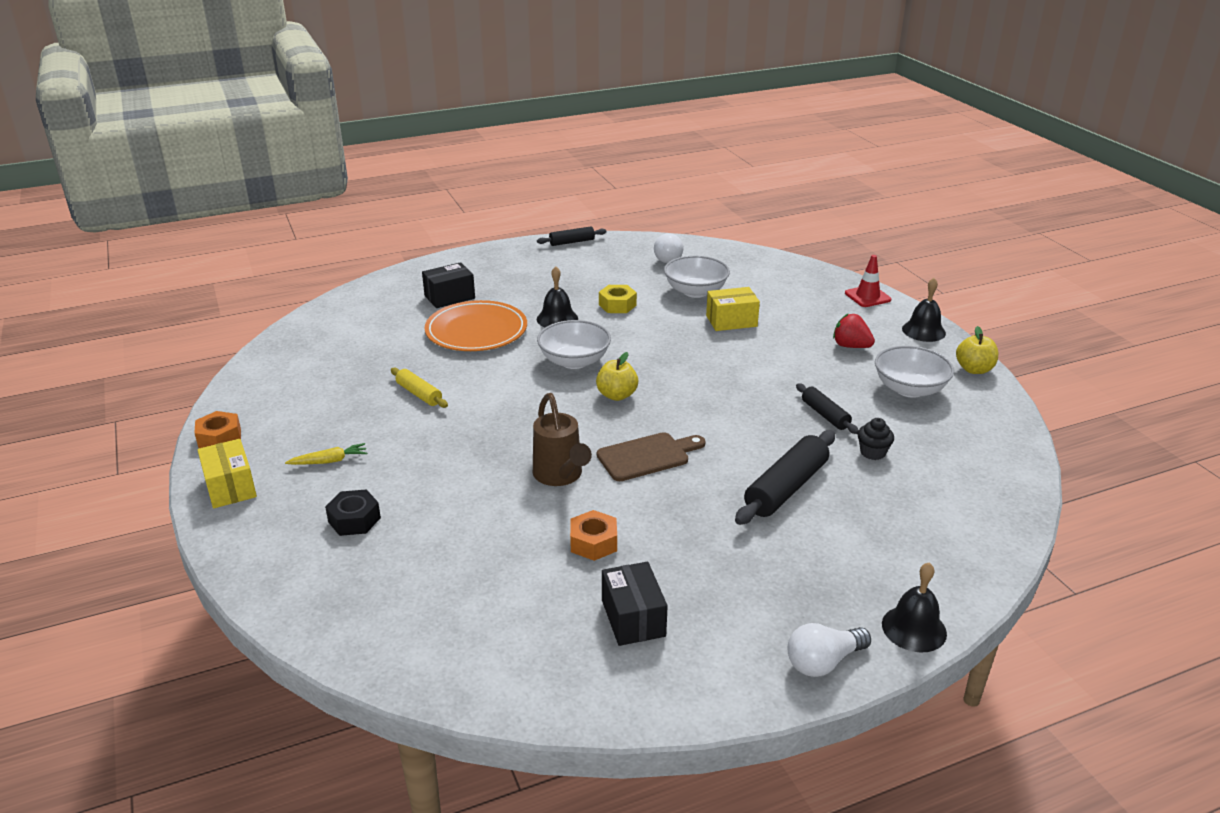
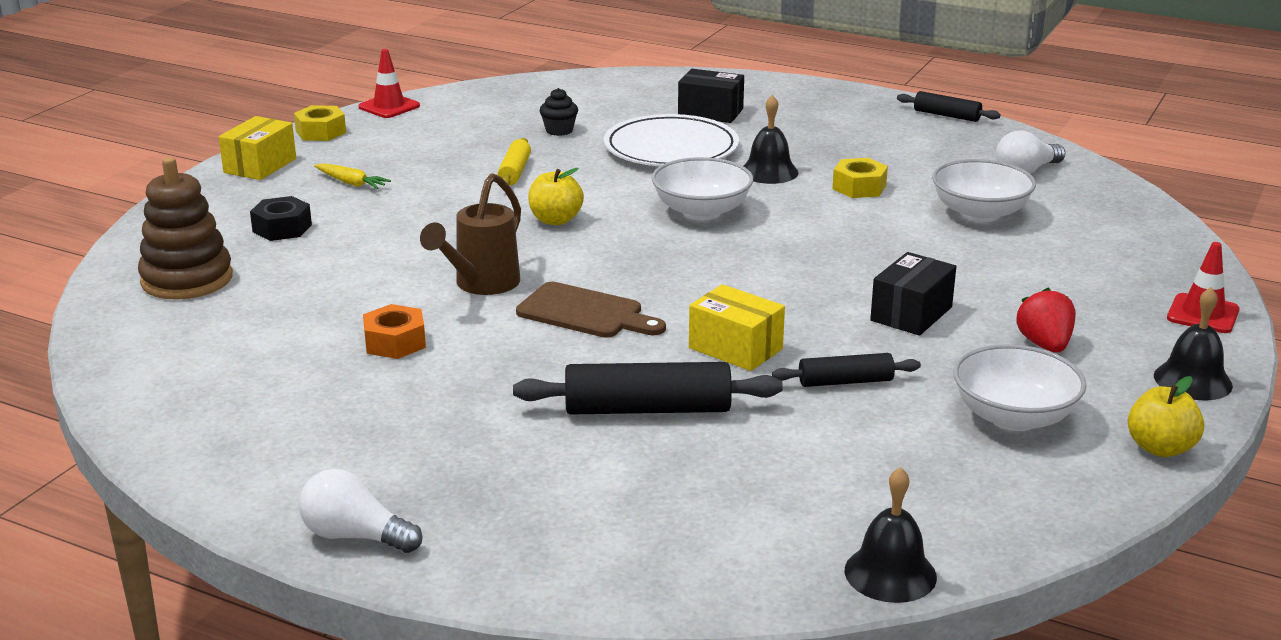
camera: 50 degrees right, 5 degrees down
(220, 438) = (321, 132): orange nut -> yellow nut
(229, 393) = (389, 107): none -> red traffic cone
(372, 597) = (187, 279): none -> brown stacking toy
(476, 331) = (671, 148): orange plate -> white plate
(617, 395) = (674, 255): yellow apple -> yellow apple (555, 220)
(633, 618) = (301, 406): black box -> black box (911, 314)
(731, 321) = (953, 256): yellow box -> yellow box (735, 348)
(825, 415) = (845, 381): black rolling pin -> black rolling pin turned 60 degrees clockwise
(872, 452) = (813, 439): black cupcake -> black cupcake (559, 130)
(914, 628) = (485, 577): black bell -> black bell (890, 573)

